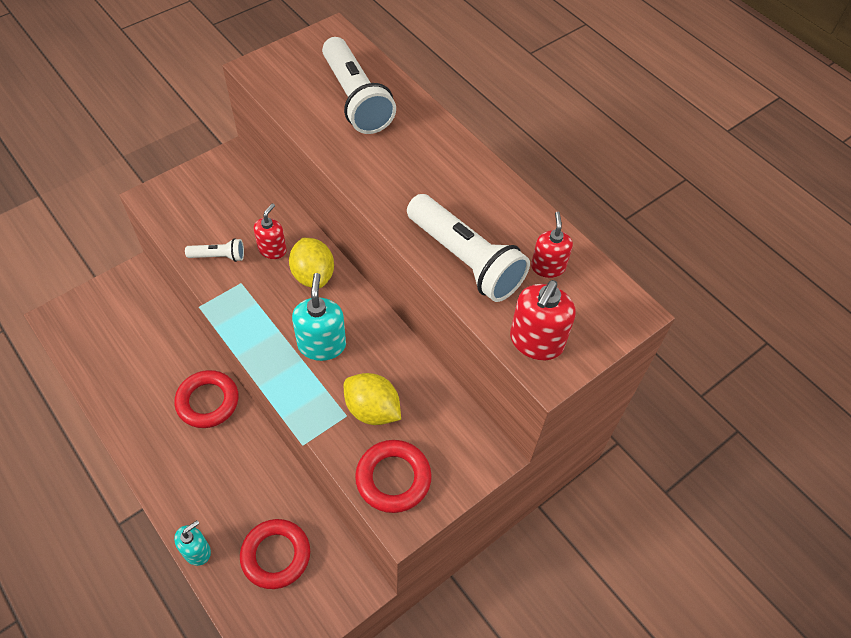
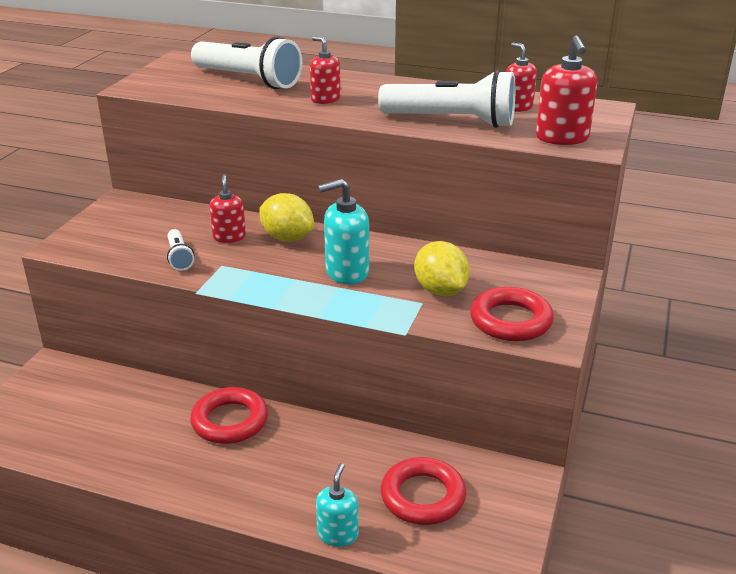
camera: 30 degrees left, 25 degrees down
(218, 256) = (179, 257): white flashlight -> white flashlight turned 105 degrees clockwise
(322, 345) = (346, 272): turquoise soap dispenser -> turquoise soap dispenser turned 75 degrees counterclockwise
(372, 410) = (440, 291): yellow lemon -> yellow lemon turned 60 degrees clockwise
(391, 166) = (325, 99): none -> red soap dispenser

